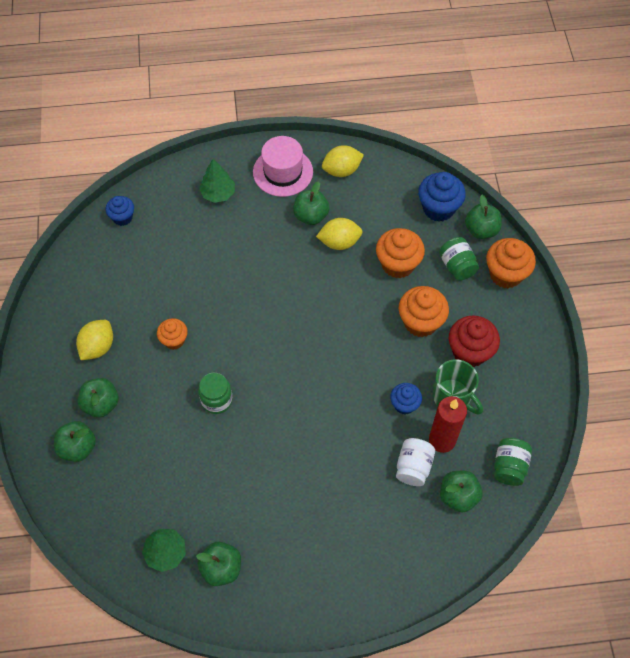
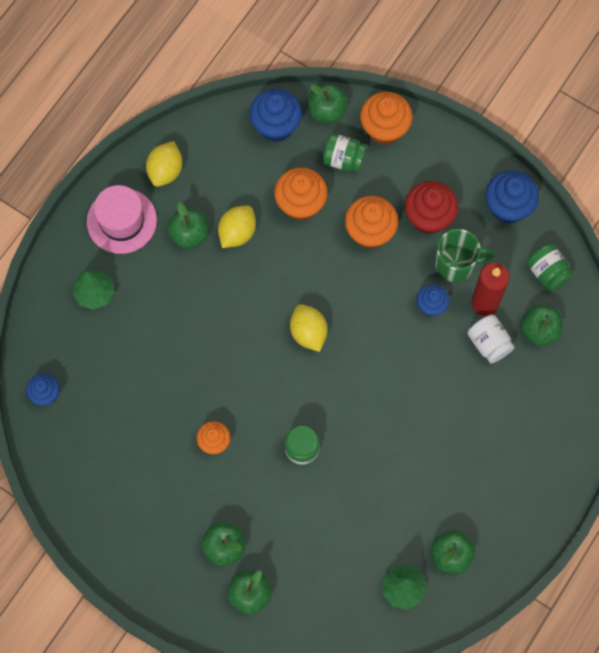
camera: 50 degrees left, 10 degrees up
(98, 347) = (165, 510): yellow lemon -> yellow lemon (308, 333)
(532, 399) = (508, 207): none -> blue cupcake

